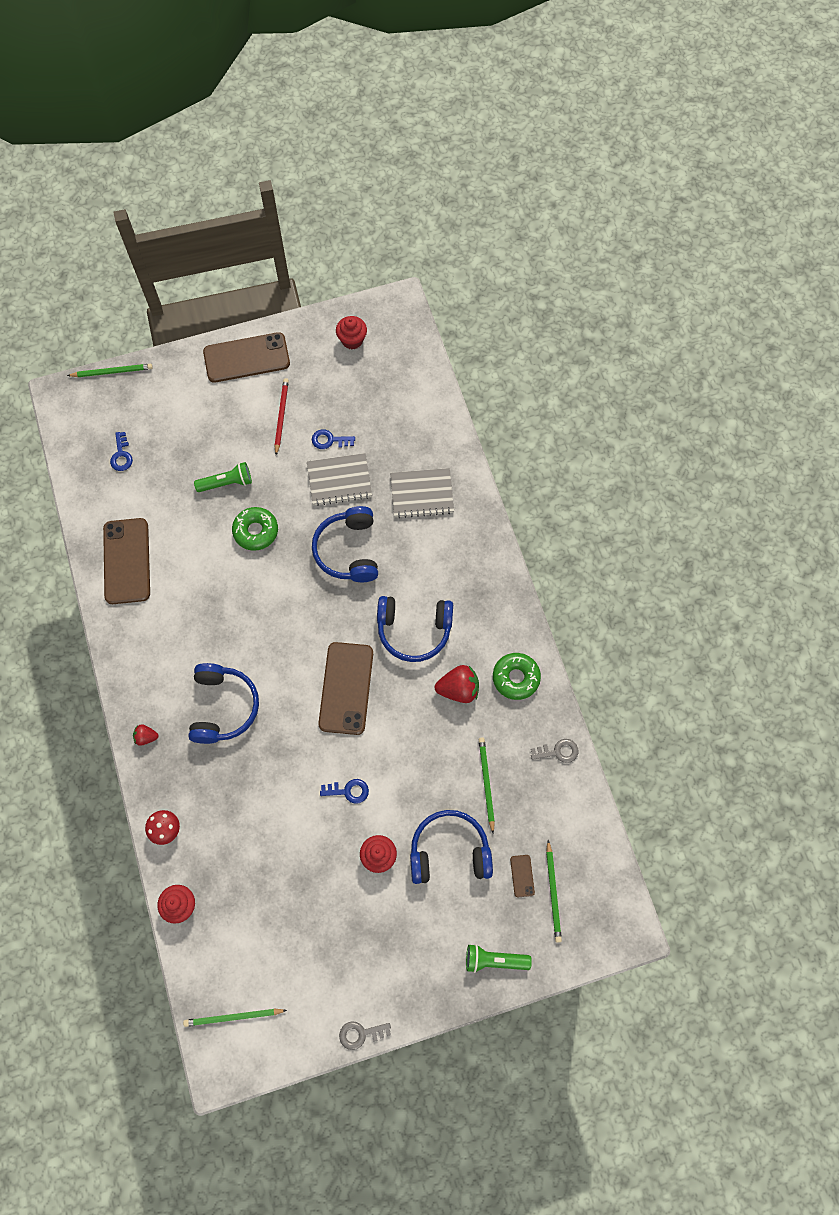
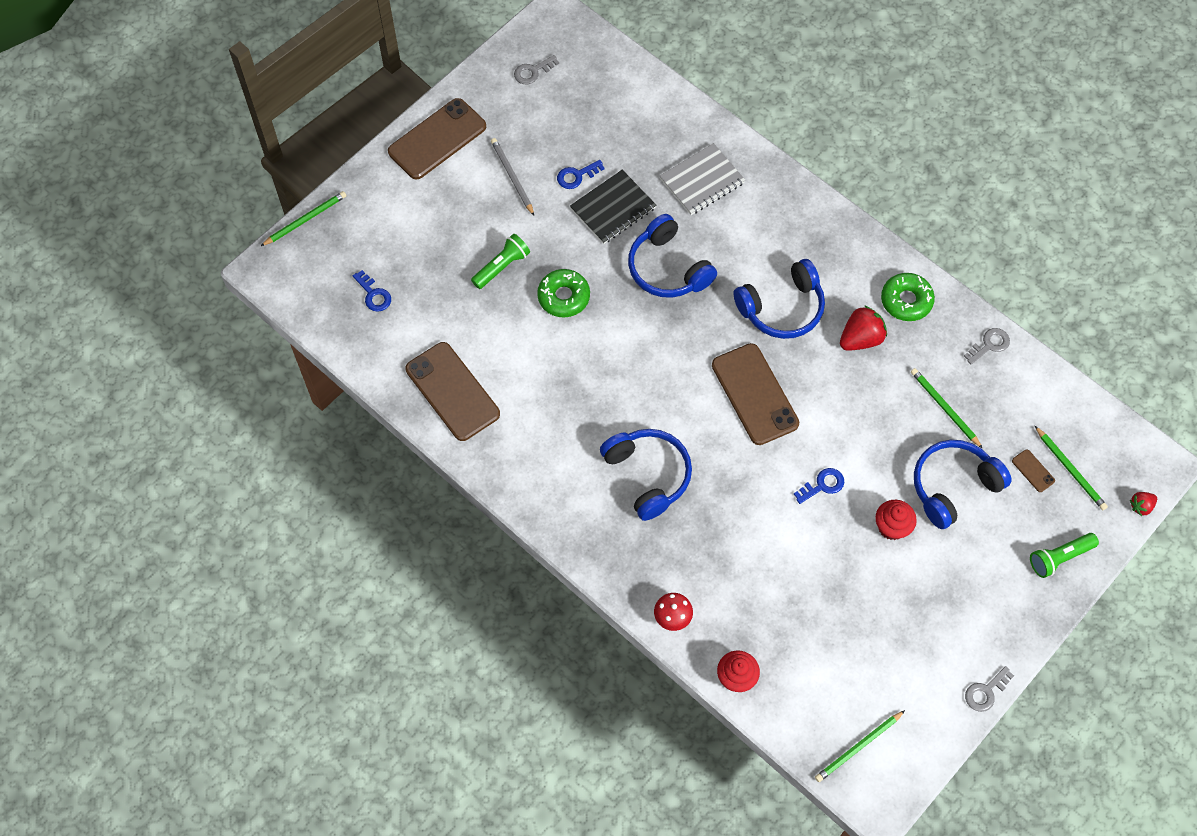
camera: 30 degrees left, 5 degrees down
(146, 737) = (591, 544): red strawberry -> red strawberry (1141, 506)
(281, 416) = (512, 177): red pencil -> grey pencil
(339, 480) = (613, 208): grey notebook -> black notebook
(352, 340) = (532, 72): red cupcake -> grey key

